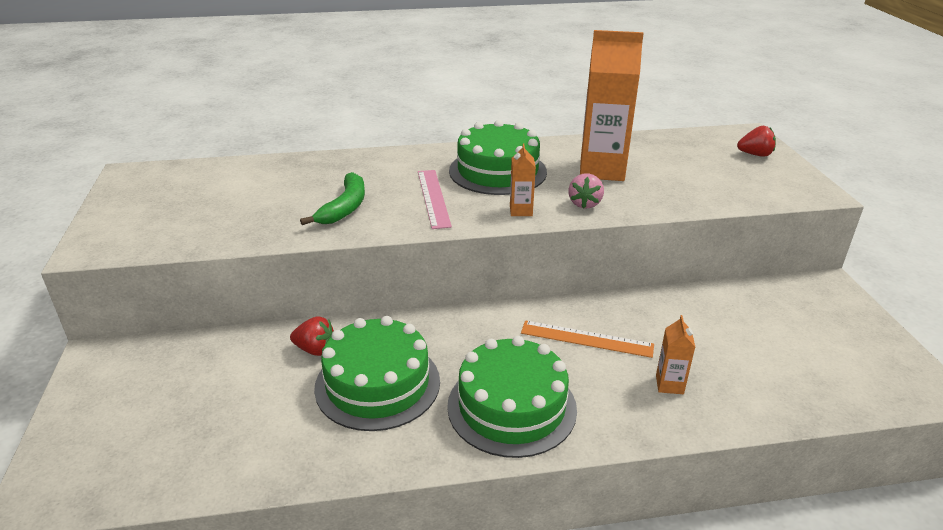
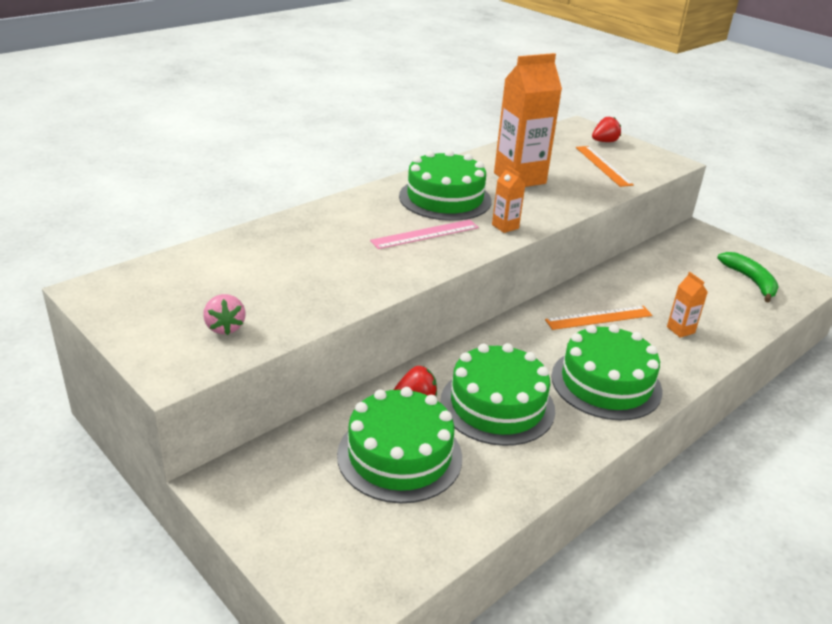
camera: 35 degrees left, 0 degrees up
(241, 392) = (399, 455): none -> green cake
(345, 207) = (363, 262): green banana -> green banana (751, 281)
(433, 198) = (425, 234): pink ruler -> pink ruler turned 75 degrees counterclockwise
(585, 203) = (542, 208): pink strawberry -> pink strawberry (225, 327)
(718, 178) = (603, 165): none -> orange ruler

